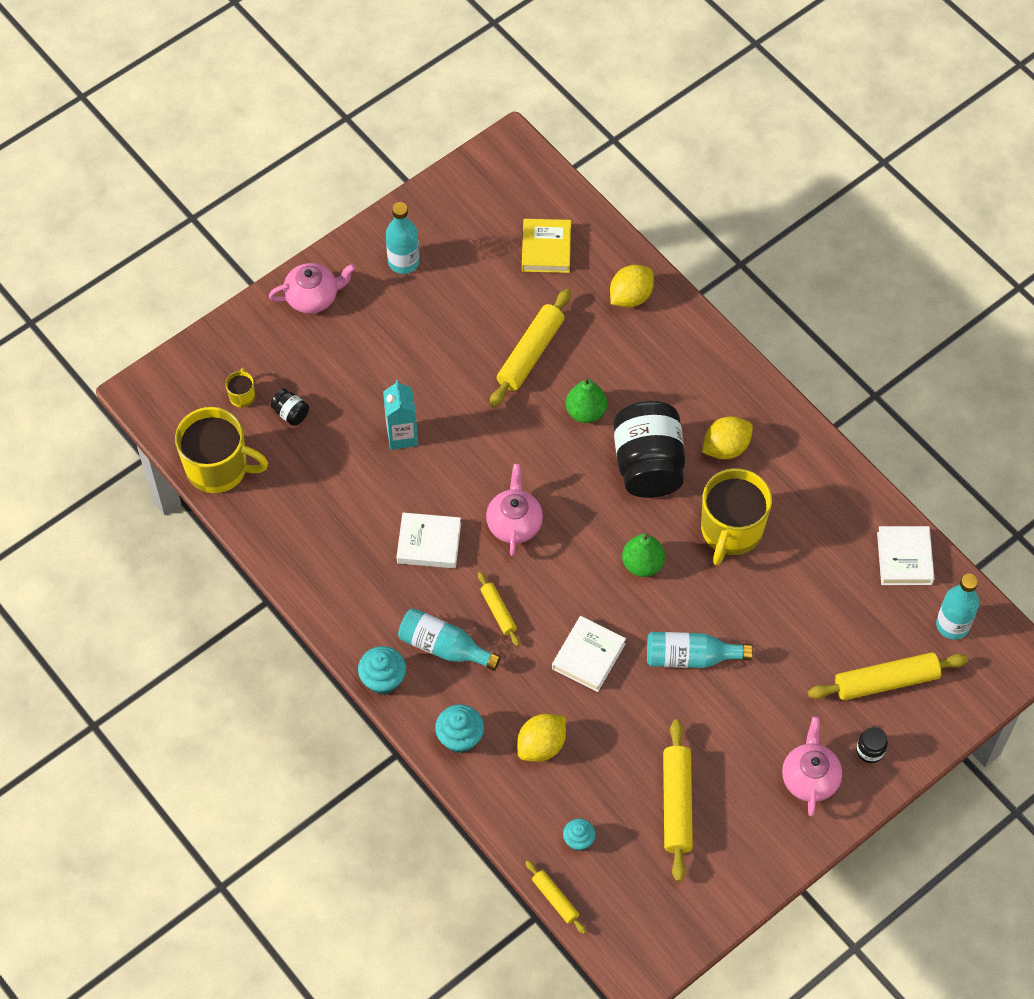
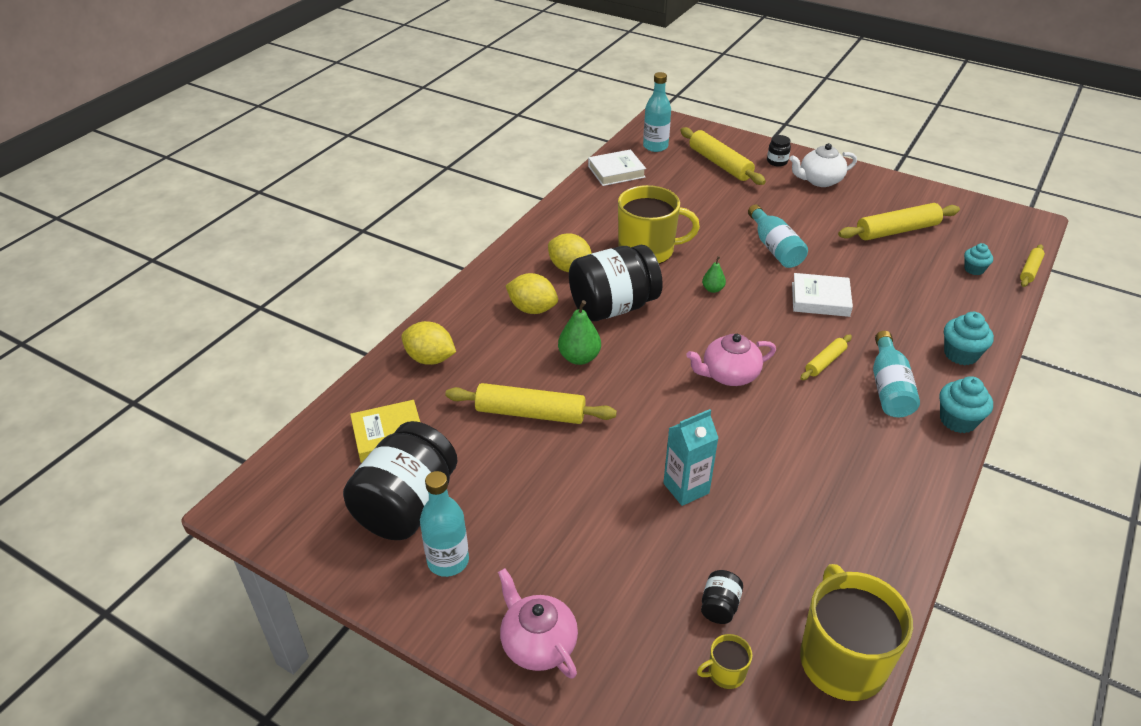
camera: 110 degrees left, 20 degrees down
(429, 543) = (794, 429): white book -> none
(466, 247) = (406, 506): none -> black jar
(541, 745) = (920, 306): yellow lemon -> yellow lemon (532, 309)
(642, 564) = (713, 289): green pear -> green pear, size x0.59
(810, 777) = (819, 180): pink teapot -> white teapot

